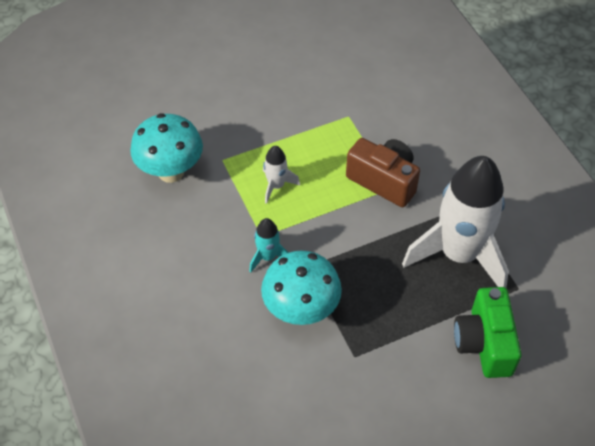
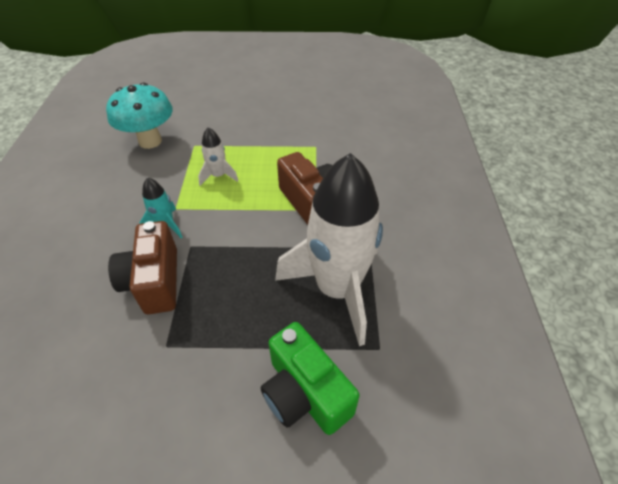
camera: 25 degrees right, 5 degrees down
(301, 310) = (154, 281): turquoise mushroom -> brown camera
(484, 343) = (305, 393): green camera -> green camera turned 60 degrees counterclockwise

